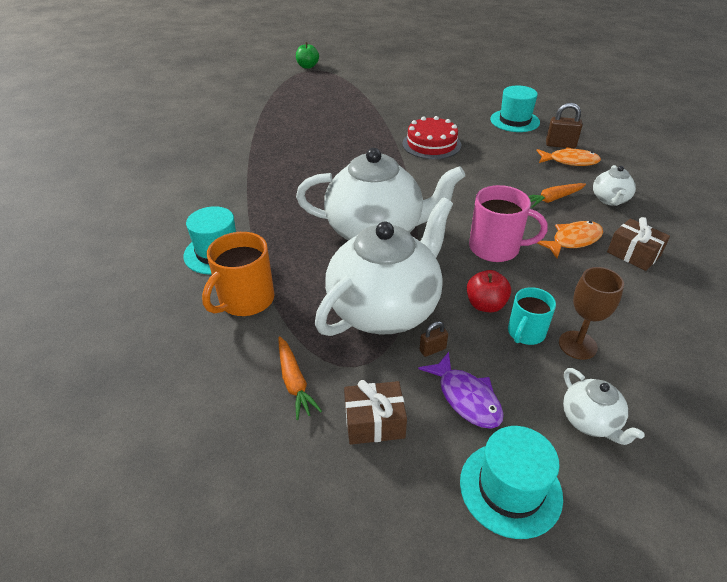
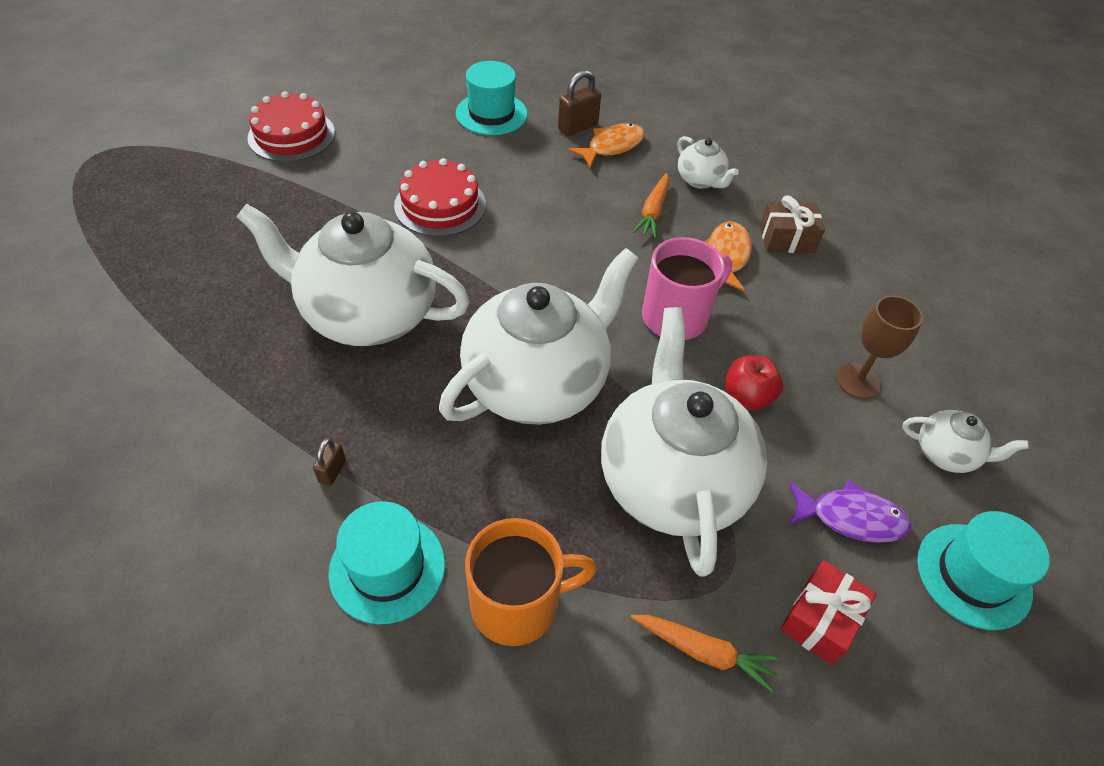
camera: 50 degrees left, 10 degrees up
(245, 300) = (518, 603): orange mug -> orange mug turned 90 degrees counterclockwise
(307, 66) = (76, 151): green apple -> none
(338, 167) = (368, 314): none -> white teapot
(374, 422) = (820, 620): brown gift -> red gift
(399, 92) = (291, 135): none -> red cake
(432, 349) = (767, 490): brown padlock -> brown padlock (332, 471)
(525, 333) = (811, 402): turquoise mug -> none

